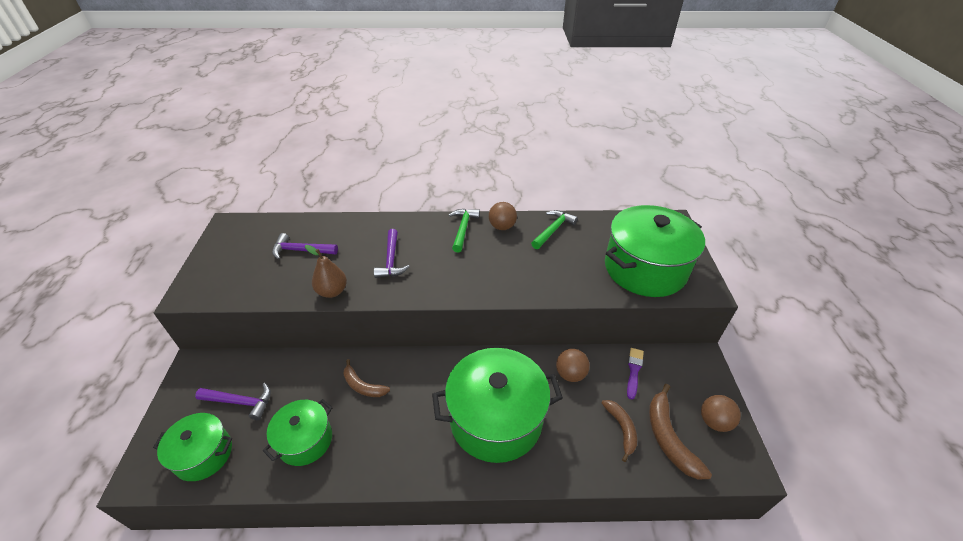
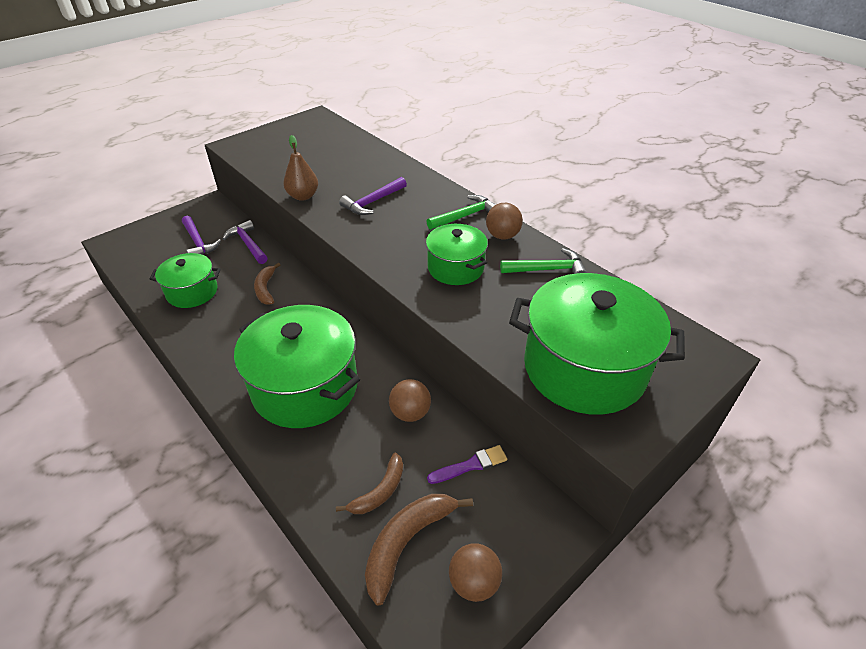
camera: 50 degrees right, 0 degrees up
(203, 454) = (145, 255): green pot -> green pot (455, 268)
(301, 251) = (328, 158): purple hammer -> purple hammer (248, 244)

